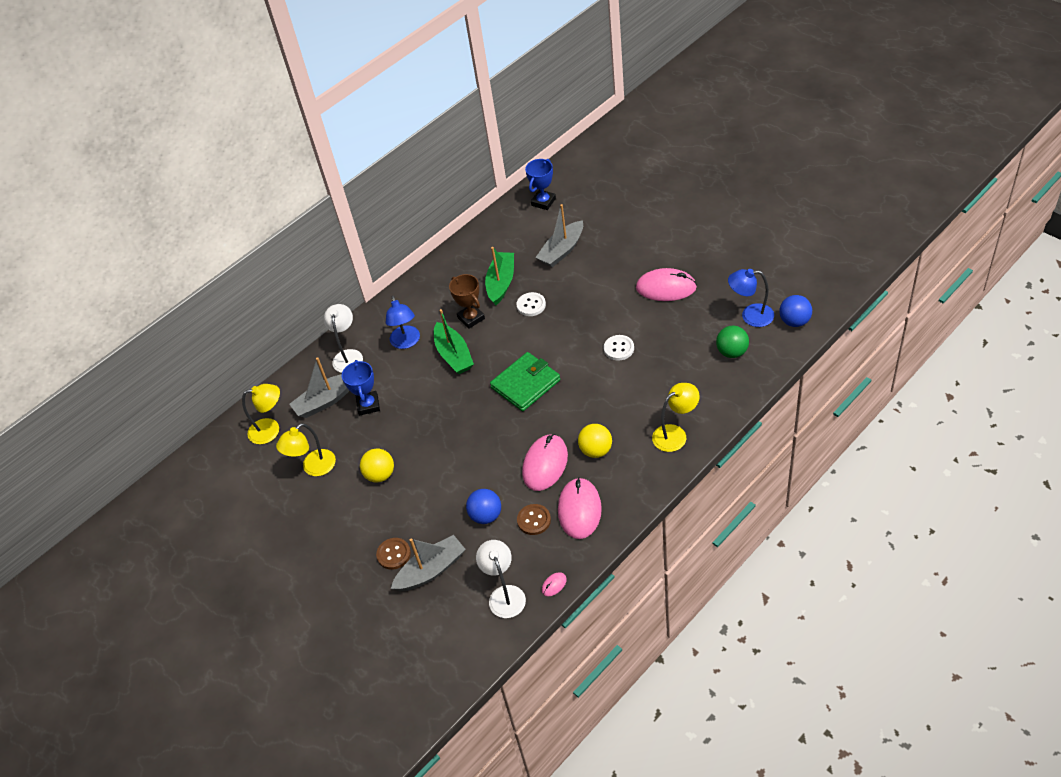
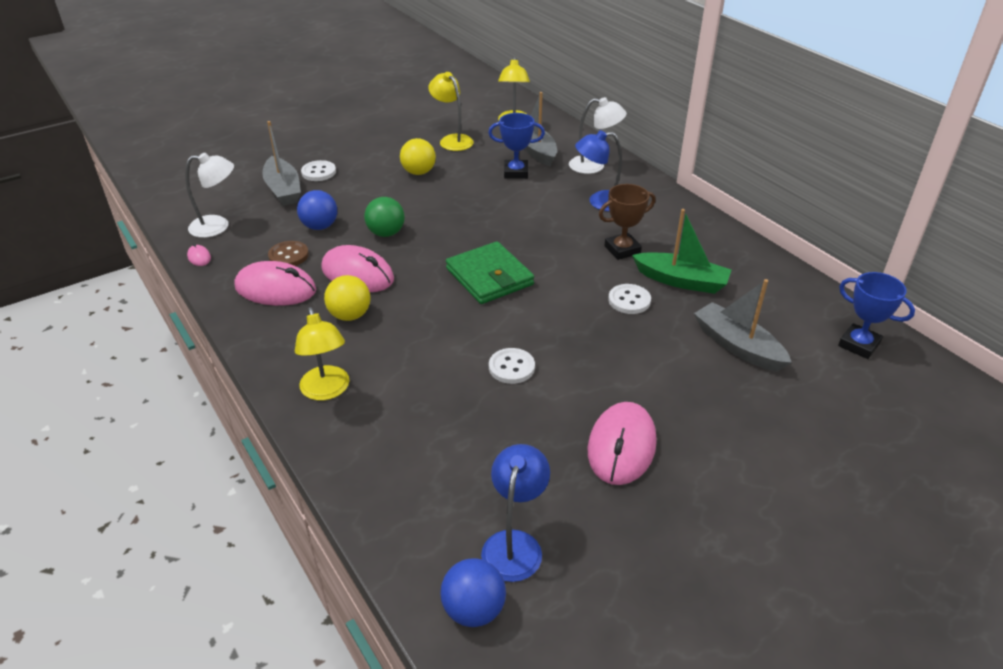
camera: 95 degrees right, 10 degrees down
(393, 554) = (318, 172): brown button -> white button
(454, 355) = (564, 231): green boat -> none
(732, 352) = (443, 494): green ball -> green ball (386, 233)

